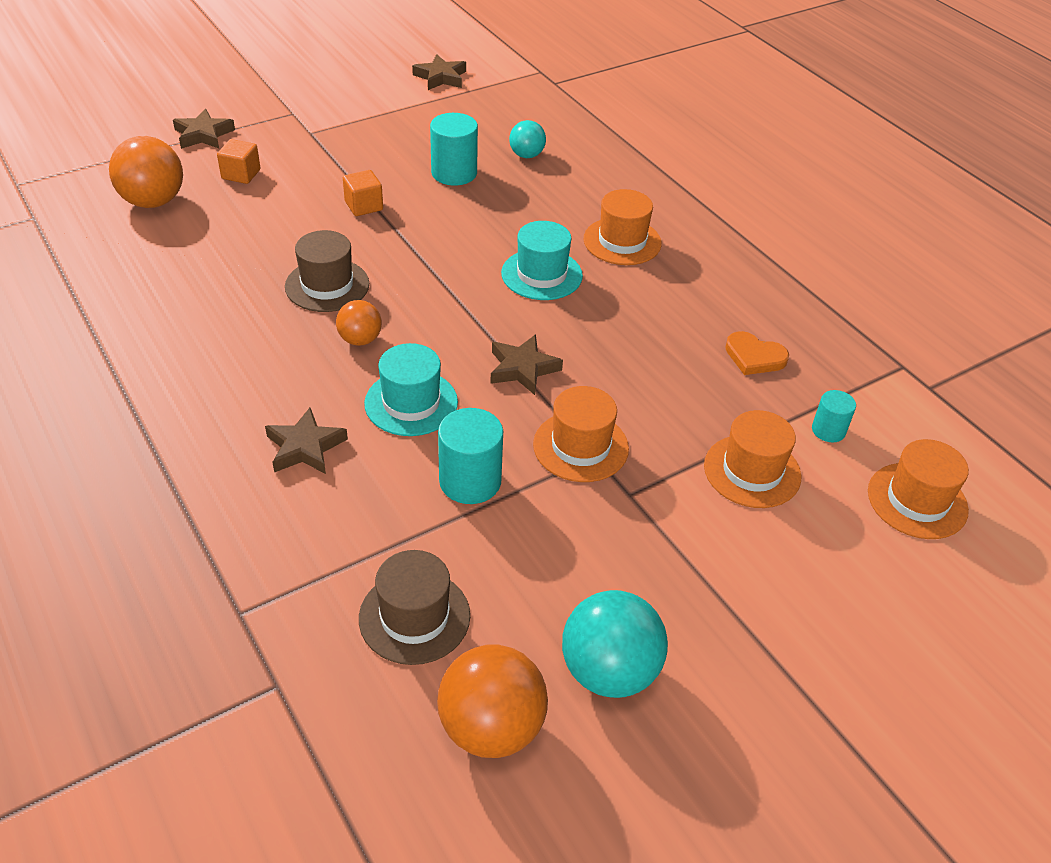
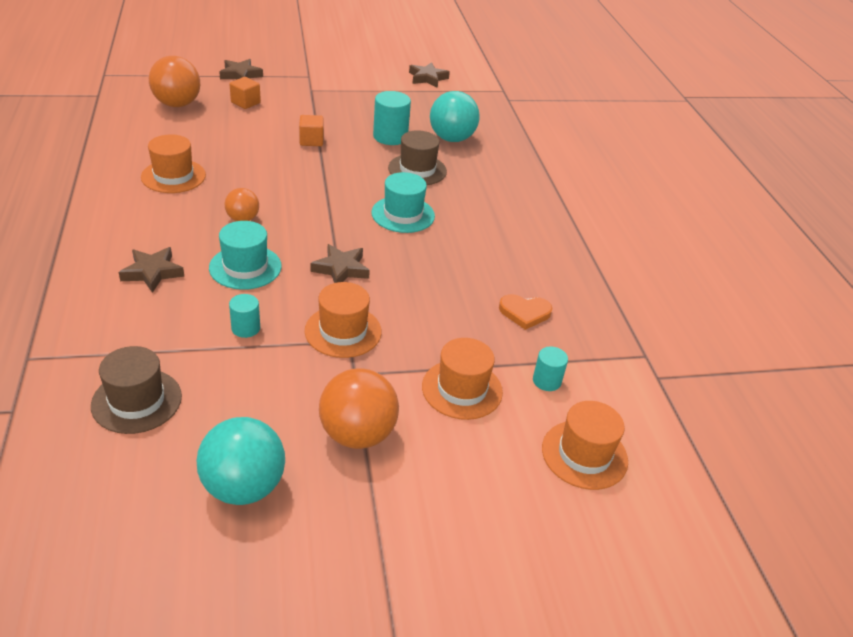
camera: 20 degrees right, 5 degrees down
(327, 285) = (248, 181): brown hat -> brown hat (417, 170)
(470, 481) = (245, 328): turquoise cylinder -> turquoise cylinder, size x0.58
(491, 727) = (129, 492): orange ball -> orange ball (357, 434)
(526, 155) = (451, 138): turquoise ball -> turquoise ball, size x1.75
(622, 241) = (480, 209): orange hat -> orange hat (173, 176)
(754, 357) = (524, 313): orange heart -> orange heart turned 45 degrees counterclockwise

